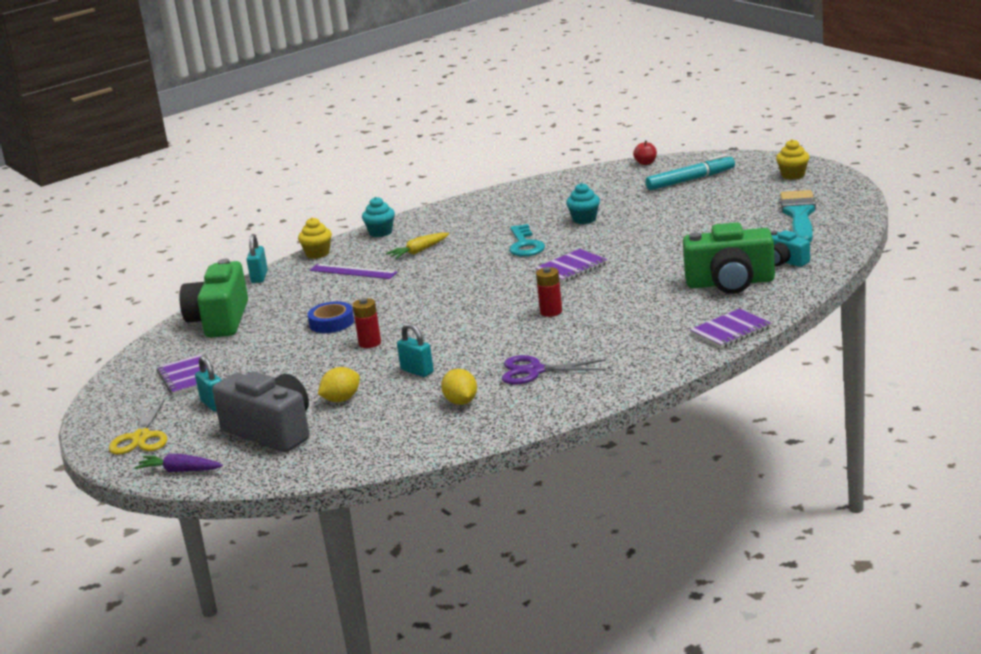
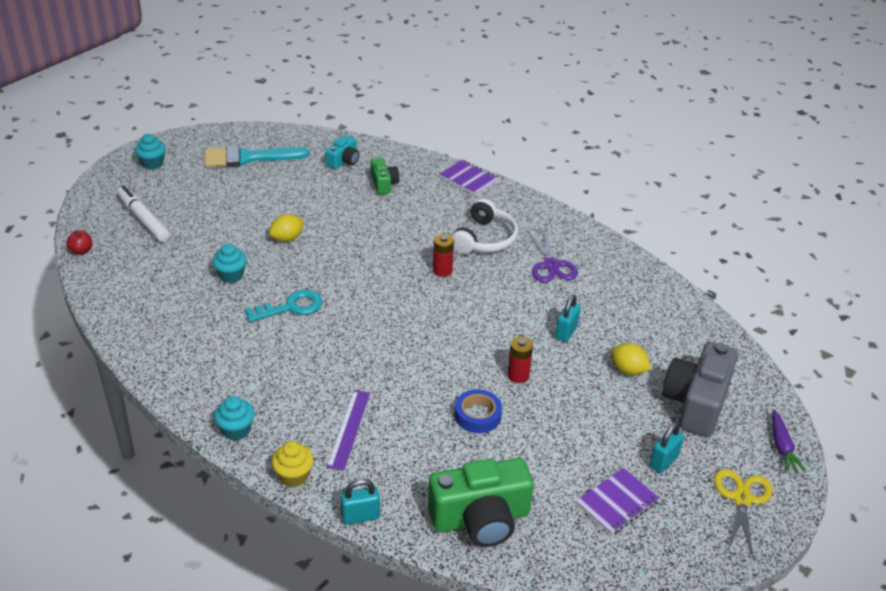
camera: 110 degrees left, 15 degrees up
(141, 437) = (741, 499): yellow scissors -> yellow scissors turned 60 degrees counterclockwise
(418, 251) = (298, 384): yellow carrot -> none
(461, 402) = (611, 297): yellow lemon -> yellow lemon (287, 238)
(571, 268) = (349, 270): purple notebook -> none
(600, 335) = (484, 239): none -> white headphones
(690, 180) = (143, 219): turquoise marker -> white marker
(730, 283) = (384, 184): green camera -> green camera, size x0.52
(793, 175) = (152, 163): yellow cupcake -> turquoise cupcake

